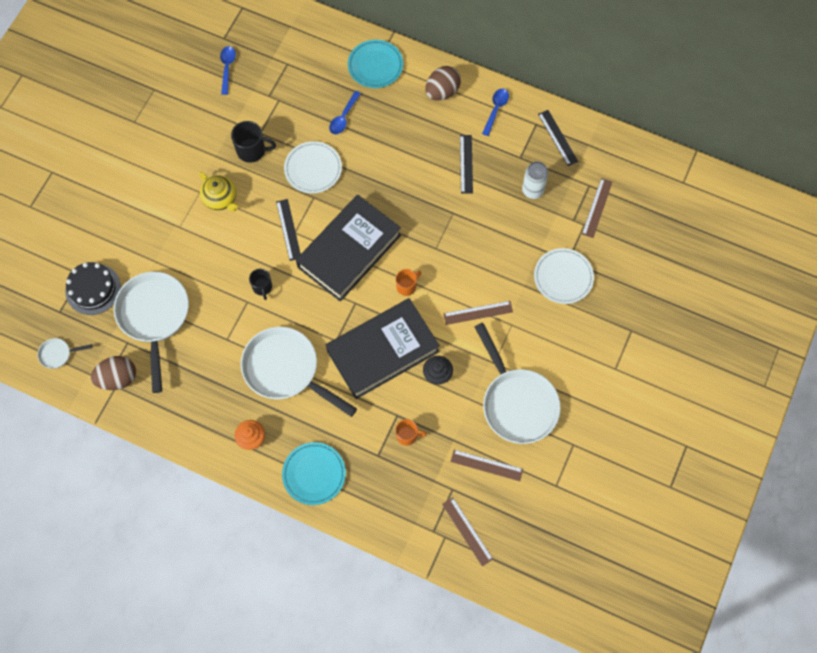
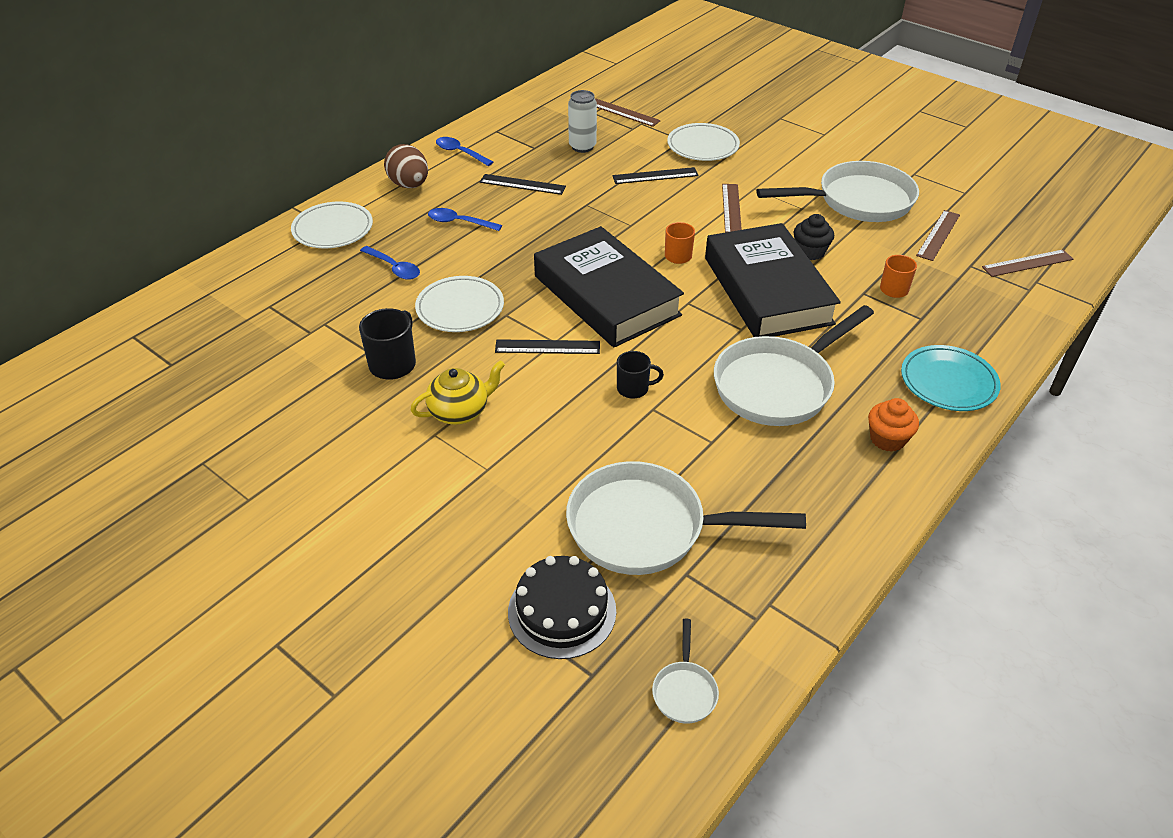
camera: 75 degrees left, 25 degrees down
(118, 378) = (754, 598): brown egg -> none
(227, 68) = (228, 368): blue spoon -> blue spoon (459, 222)
(375, 66) = (333, 229): turquoise plate -> white plate
(558, 137) = (522, 121): black ruler -> black ruler (655, 176)

